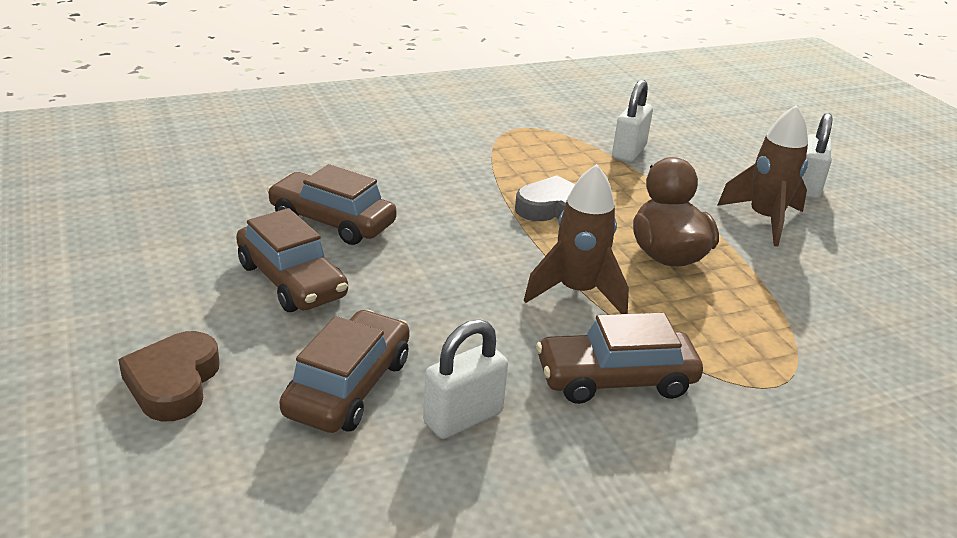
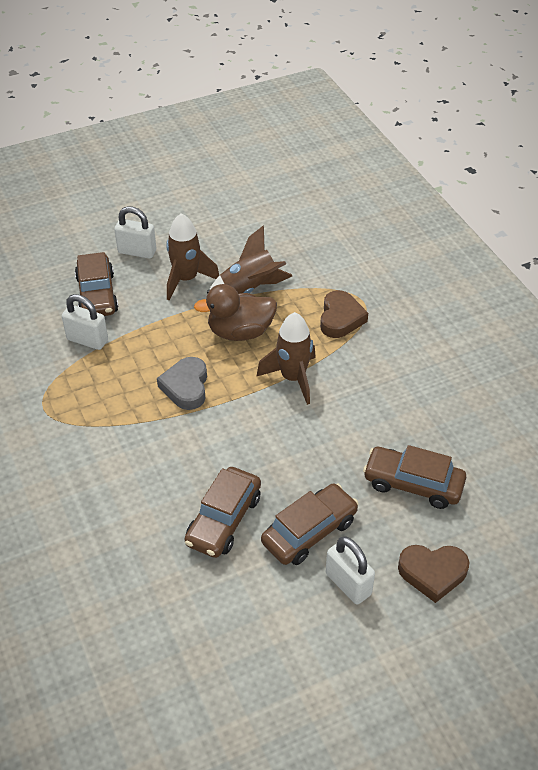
camera: 90 degrees left, 15 degrees up
(463, 418) = (425, 430): white padlock -> white padlock (348, 584)
(615, 379) = (375, 365): brown car -> brown car (97, 295)
(723, 353) = (340, 318): none -> brown heart
(763, 270) = (249, 289): none -> brown rocket

